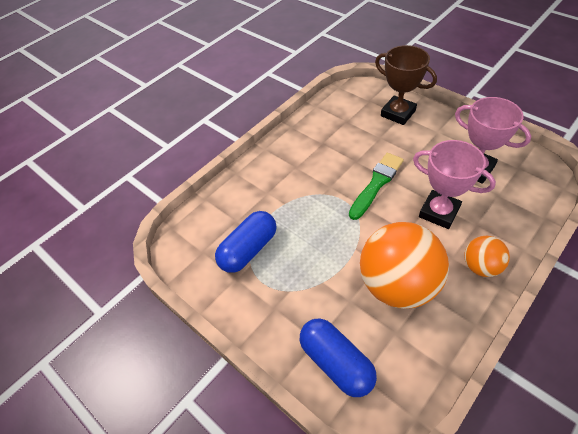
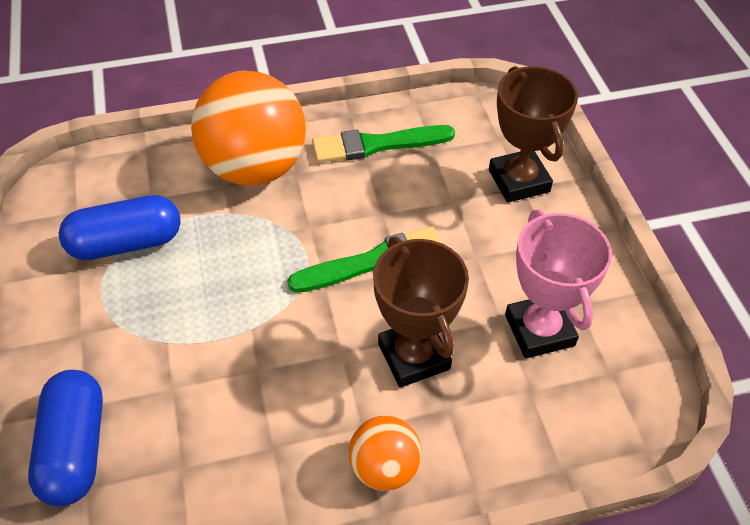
camera: 30 degrees right, 0 degrees up
(320, 133) = (377, 145): none -> green brush
(397, 285) = (249, 411): orange ball -> orange ball (255, 168)
(439, 212) = (413, 356): pink trophy -> brown trophy

